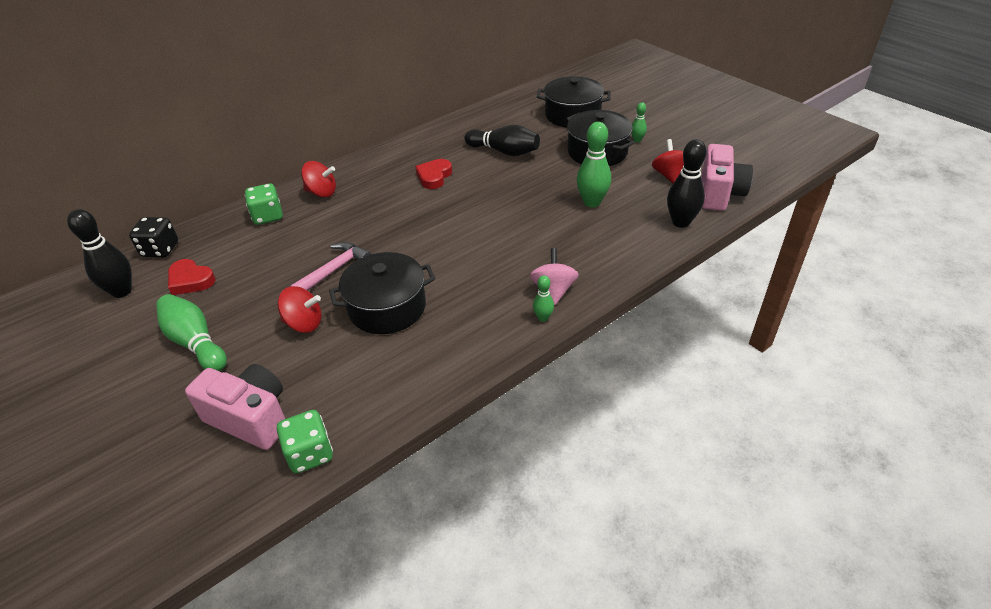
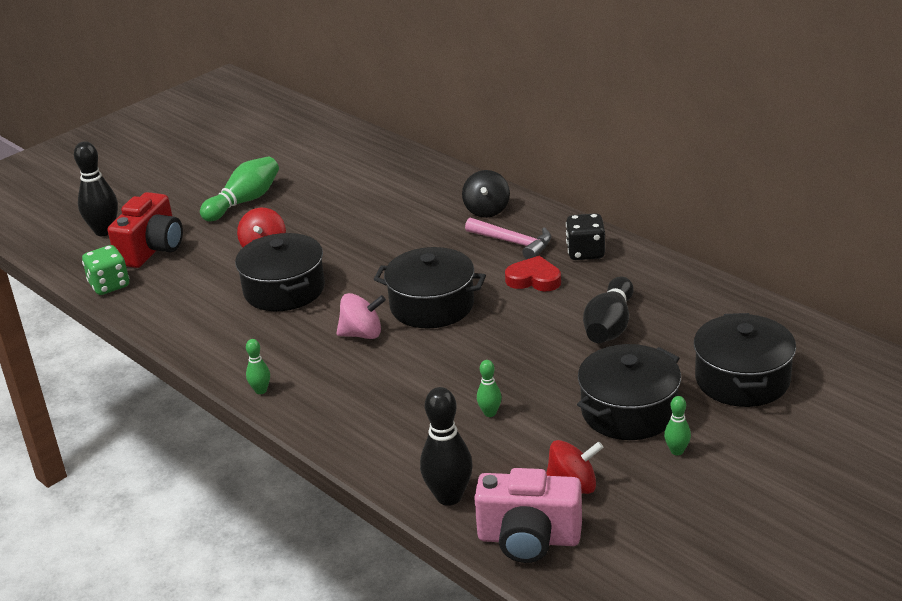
camera: 85 degrees right, 10 degrees down
(122, 291) = (315, 148): black bowling pin -> black bowling pin (104, 231)
(160, 249) = (377, 148): black dice -> black dice (585, 252)
(190, 280) = (330, 176): red heart -> none
(251, 418) = (152, 249): pink camera -> red camera
(268, 216) = (437, 189): green dice -> none
(322, 193) = (487, 210): red spinning top -> black spinning top
(334, 270) = (344, 248): pink hammer -> pink hammer (514, 243)
(449, 223) = (432, 305): none -> black pot
(553, 290) = (305, 394): pink spinning top -> pink spinning top (362, 334)
(592, 202) = (490, 413): green bowling pin -> green bowling pin, size x0.52

